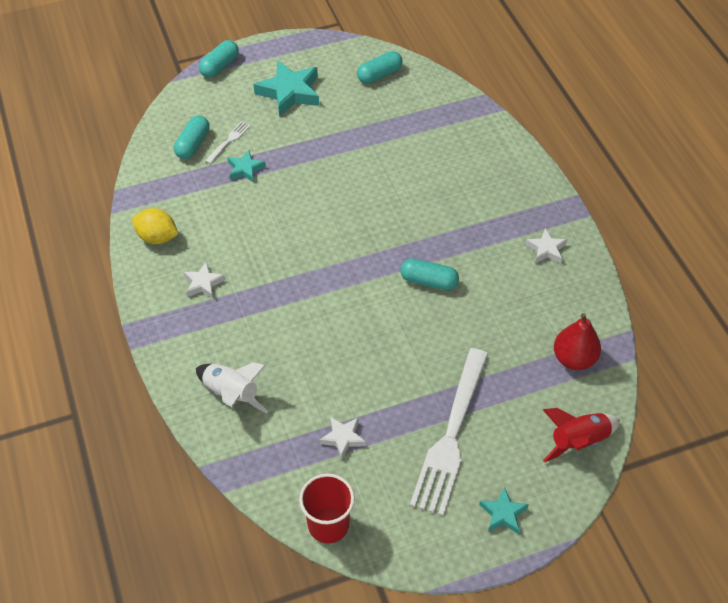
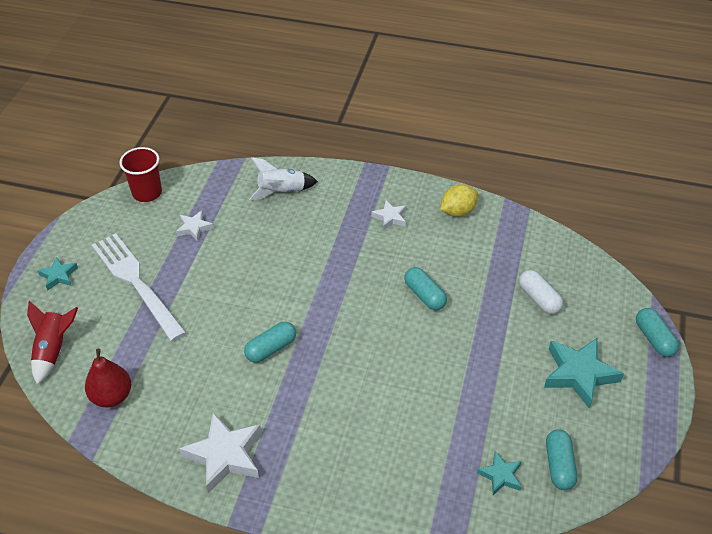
camera: 125 degrees right, 5 degrees down
(193, 144) = (551, 274): turquoise capsule -> turquoise capsule (424, 295)
(228, 141) = (539, 298): white fork -> white capsule
(245, 169) = (494, 294): turquoise star -> turquoise star (500, 475)
(546, 249) = (225, 455): white star -> white star, size x1.84

